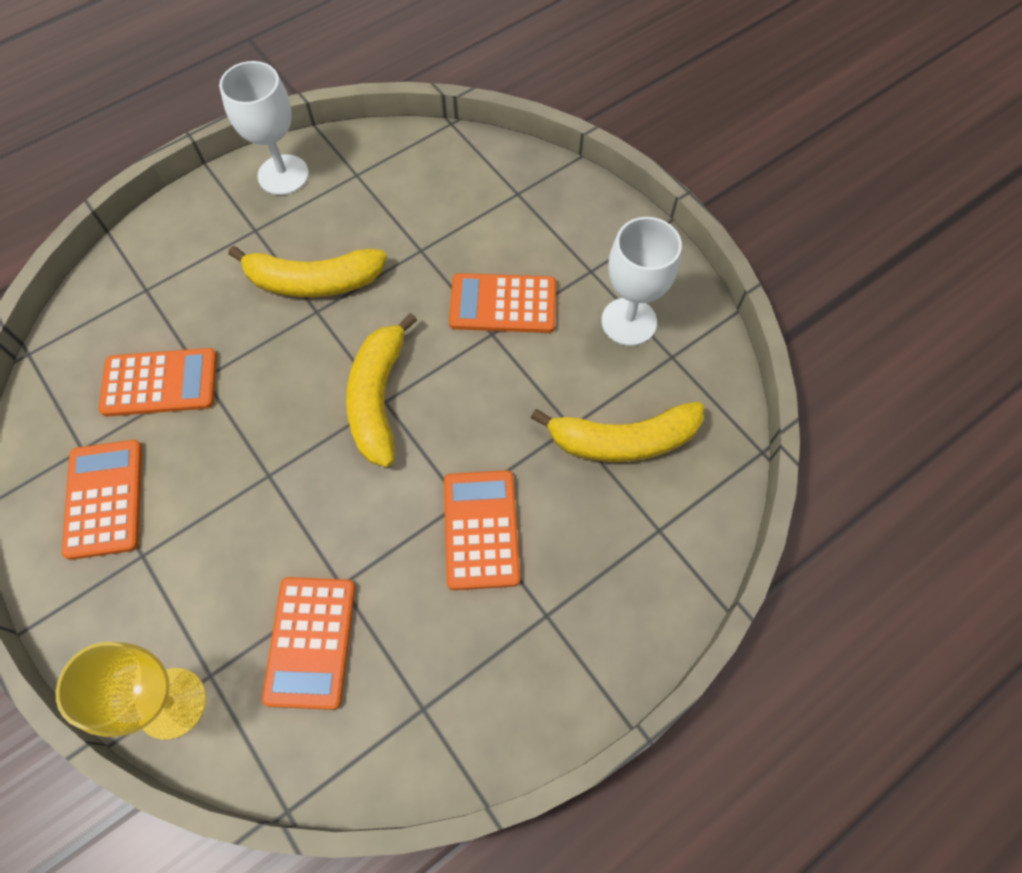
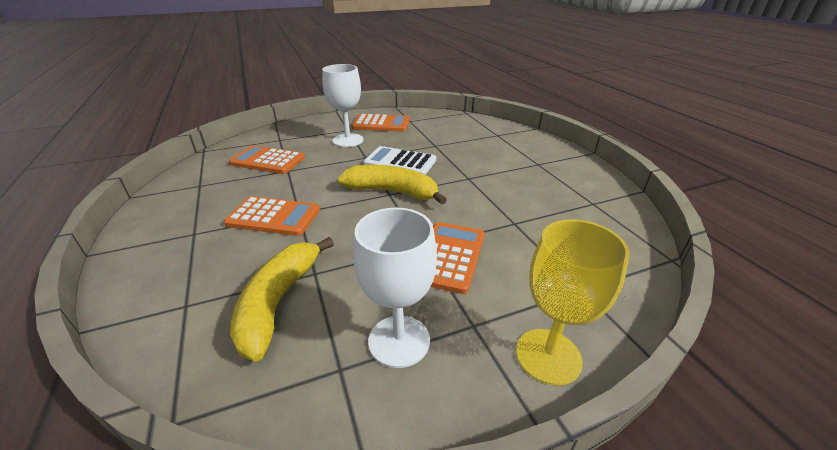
camera: 105 degrees right, 30 degrees down
(160, 383) = (436, 136): orange calculator -> none
(171, 703) = (277, 132): yellow goblet -> yellow goblet (548, 356)
(280, 414) = (400, 162): none -> white calculator
(283, 175) = (587, 176): white goblet -> white goblet (348, 140)
(314, 281) = (492, 179): yellow banana -> none

